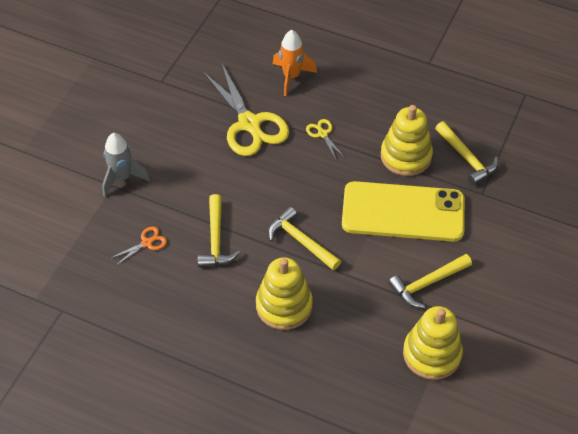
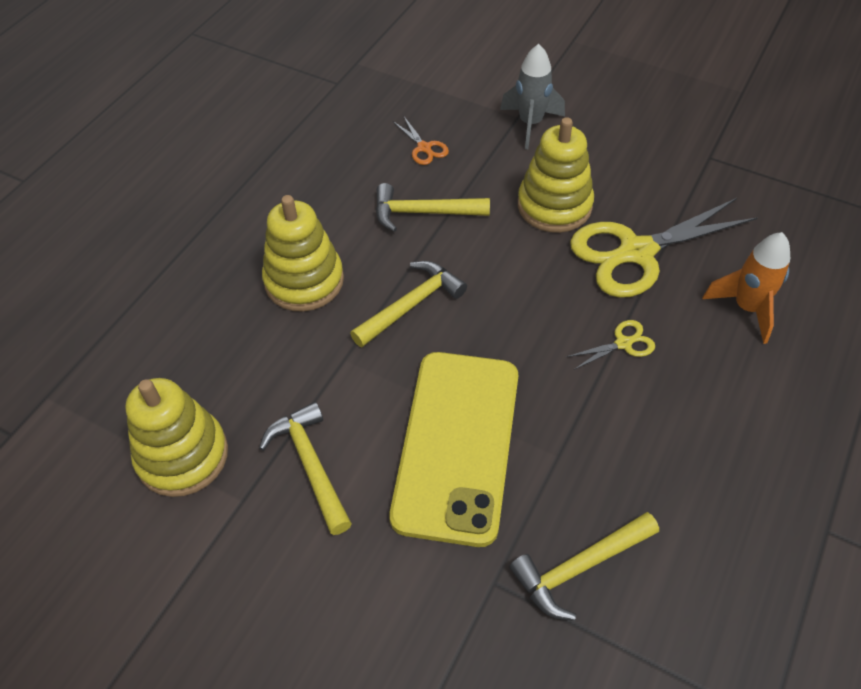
camera: 95 degrees right, 0 degrees up
(406, 156) = (580, 462): yellow stacking toy -> yellow stacking toy (554, 206)

